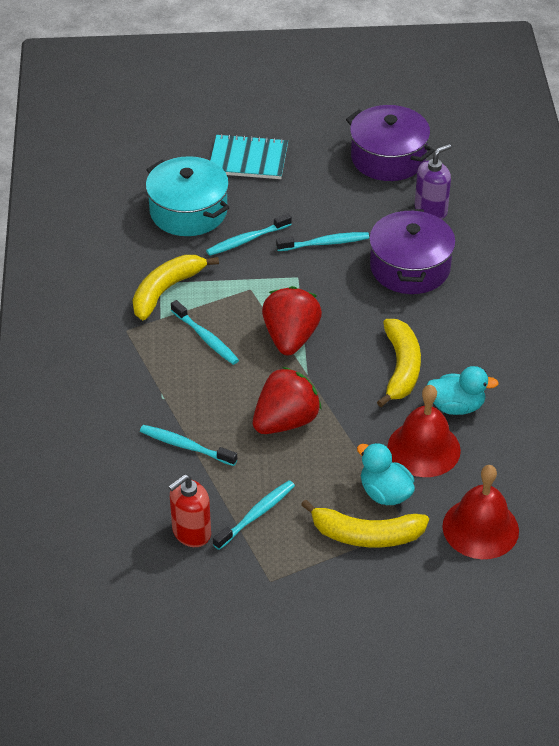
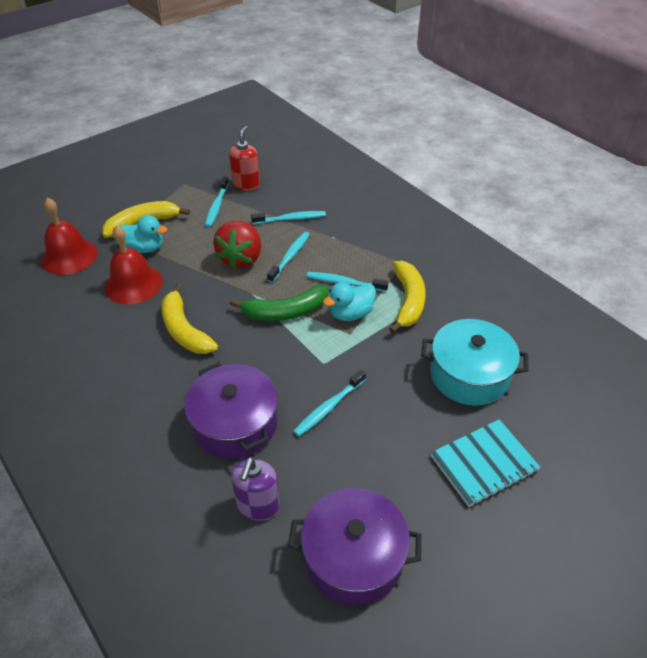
camera: 145 degrees right, 0 degrees up
(247, 240) = (395, 374): turquoise toothbrush -> turquoise toothbrush (290, 256)
(290, 338) = (285, 312): red strawberry -> green banana
(456, 406) = (124, 322): turquoise duck -> turquoise duck (350, 314)

